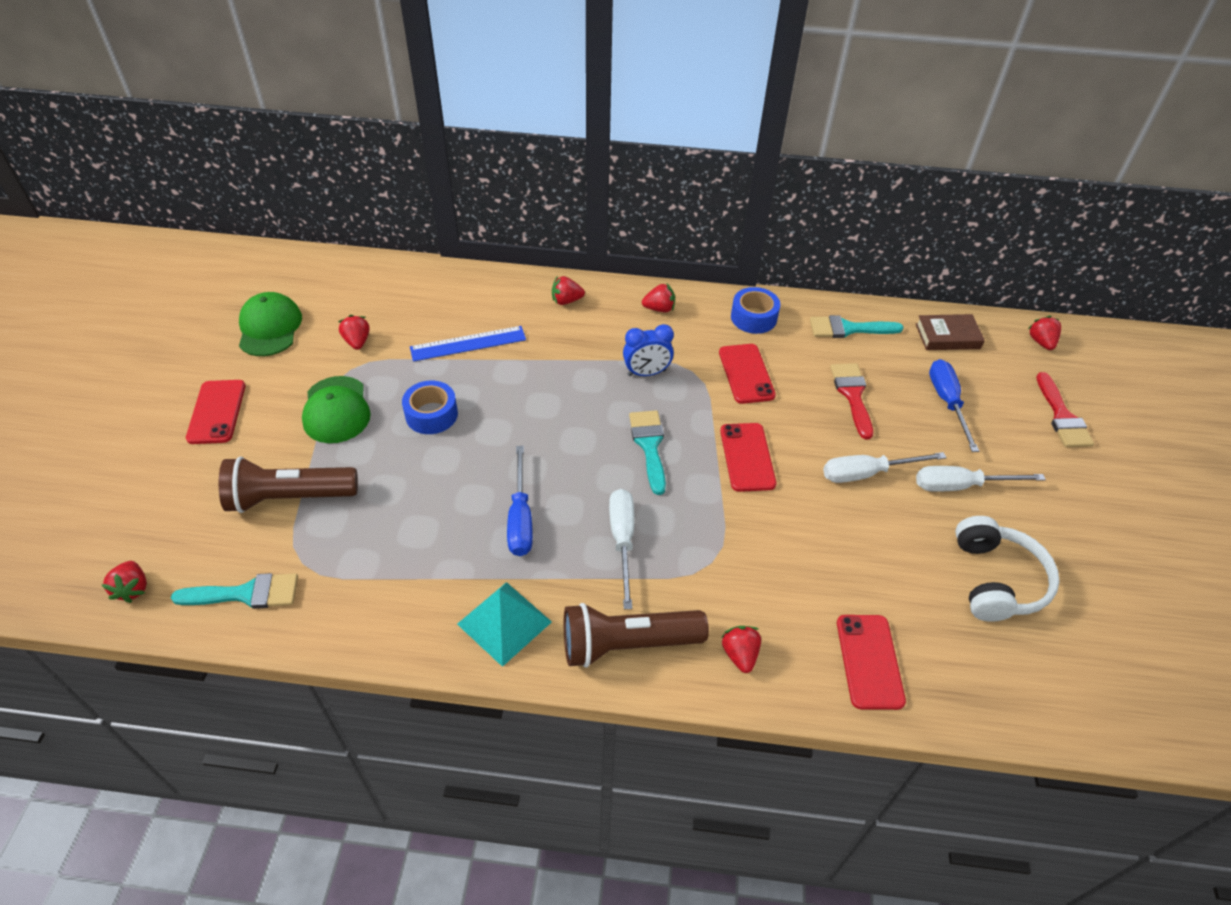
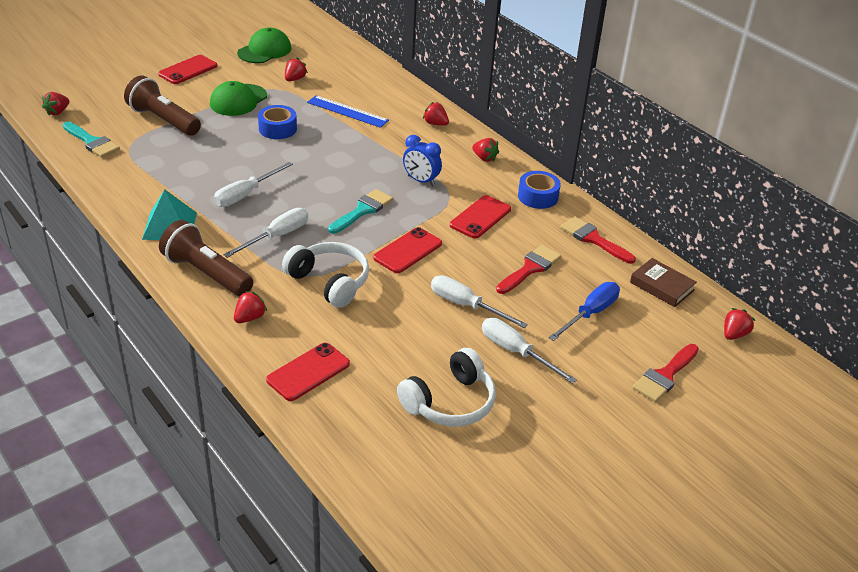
camera: 45 degrees right, 10 degrees down
(520, 518) = (246, 194): blue screwdriver -> white screwdriver
(740, 548) = (330, 282): none -> white headphones
(848, 329) = (593, 239): turquoise brush -> red brush

